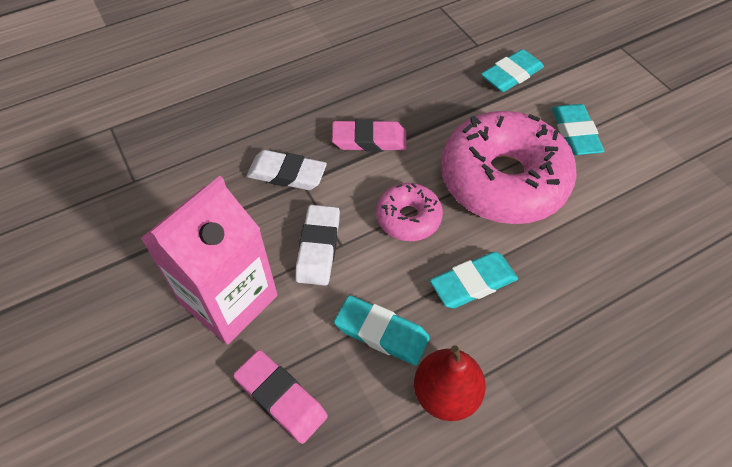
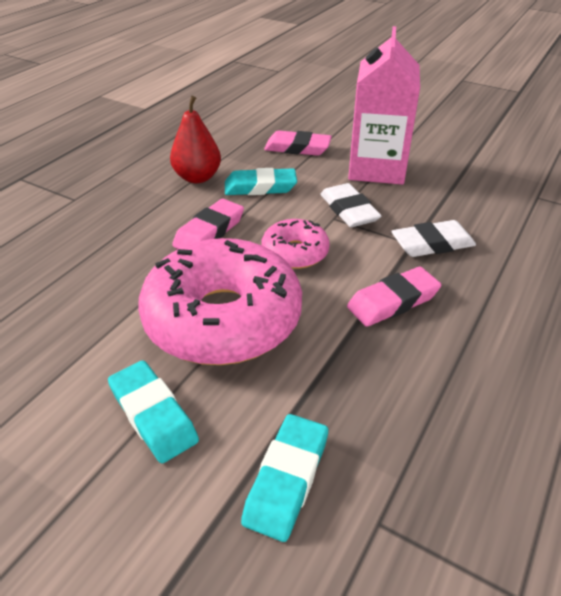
camera: 150 degrees right, 15 degrees down
(473, 283) = (209, 232): turquoise eraser -> pink eraser

